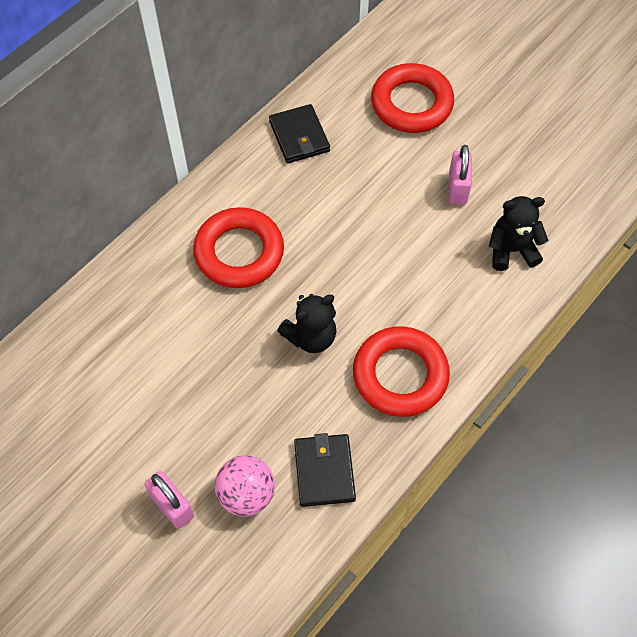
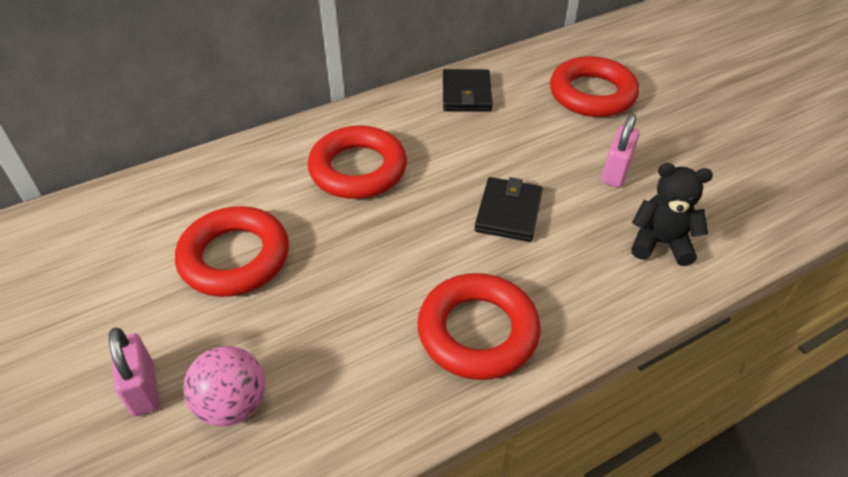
camera: 20 degrees right, 15 degrees down
(179, 373) = (235, 257): none -> red ring
(311, 337) = (393, 263): black teddy bear -> none
(324, 471) = (337, 409): black wallet -> black wallet (508, 212)

